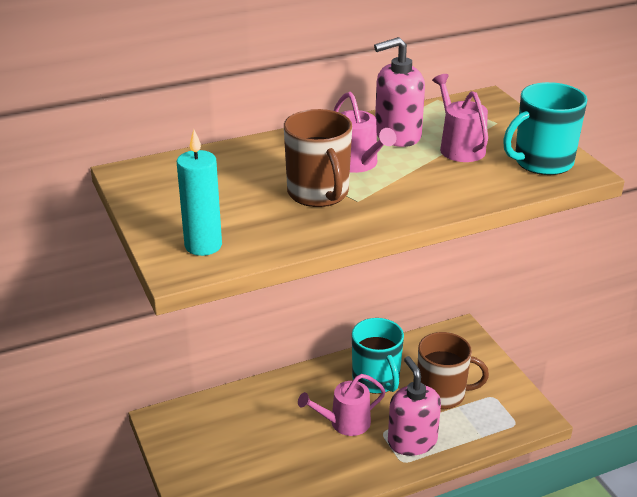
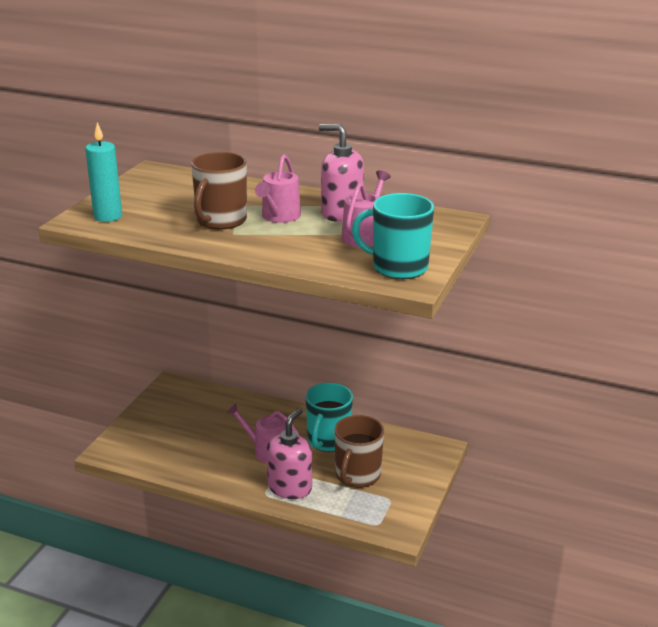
camera: 45 degrees right, 5 degrees down
(442, 394) = (357, 475): brown mug -> brown mug turned 60 degrees clockwise

